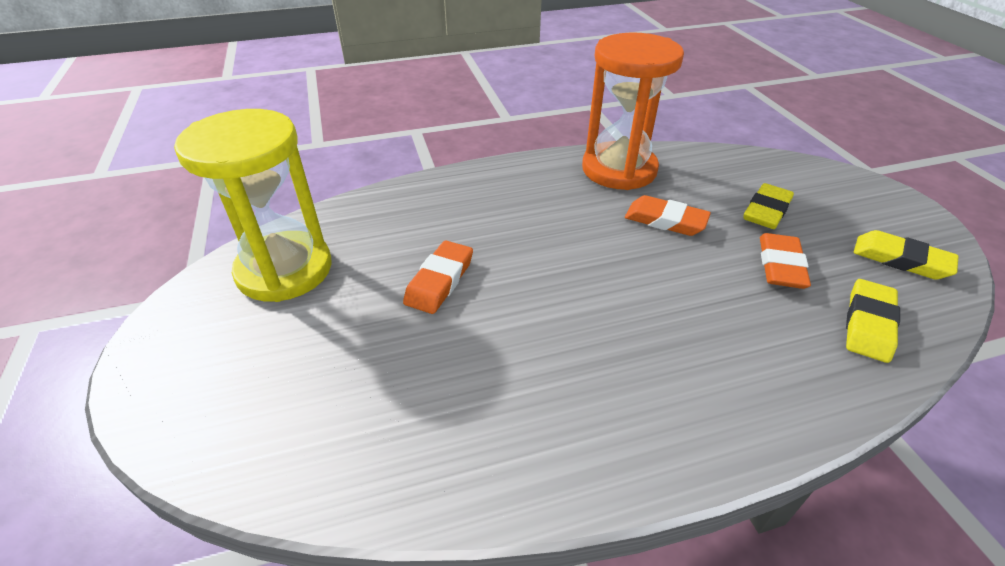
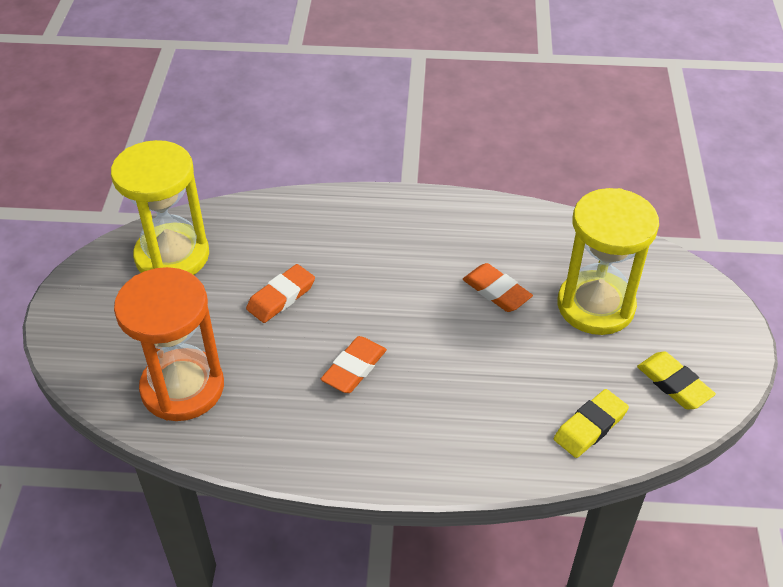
camera: 20 degrees right, 5 degrees up
(619, 169) = (493, 227): orange hourglass -> orange hourglass (182, 388)
(766, 211) = (595, 306): yellow eraser -> yellow hourglass
(780, 265) = (562, 359): orange eraser -> orange eraser (354, 368)

